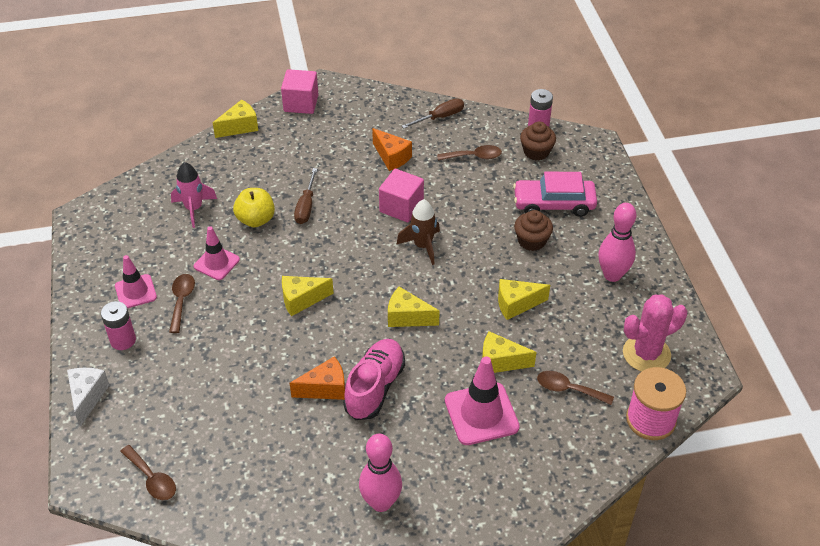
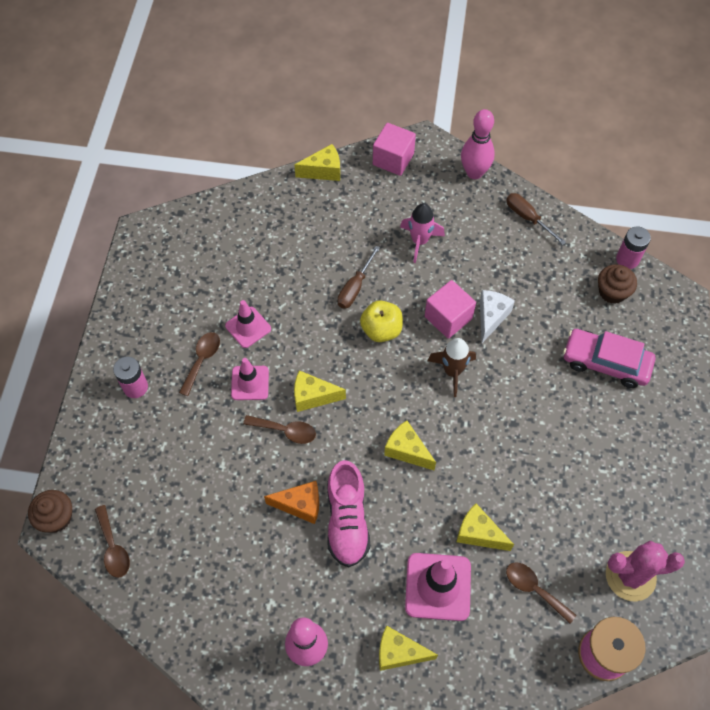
camera: 20 degrees right, 15 degrees up
(87, 397) = (85, 439): white cheese -> white cheese (491, 317)
(135, 292) = (164, 336): pink traffic cone -> pink traffic cone (250, 383)
(194, 209) = (248, 257): pink rocket -> pink rocket (419, 241)
(256, 219) = (301, 288): yellow apple -> yellow apple (381, 330)
(375, 387) = (347, 520): pink shoe -> pink shoe turned 135 degrees clockwise
(391, 157) = (460, 253): orange cheese -> none
(440, 117) = (528, 218): brown screwdriver -> brown screwdriver turned 120 degrees counterclockwise
(474, 156) = (545, 278): brown spoon -> brown spoon (285, 431)
(516, 304) = (520, 472): yellow cheese -> yellow cheese (399, 653)
(532, 241) = (565, 401): brown cupcake -> brown cupcake (56, 517)
(612, 275) = (633, 469): pink bowling pin -> pink bowling pin (474, 172)

